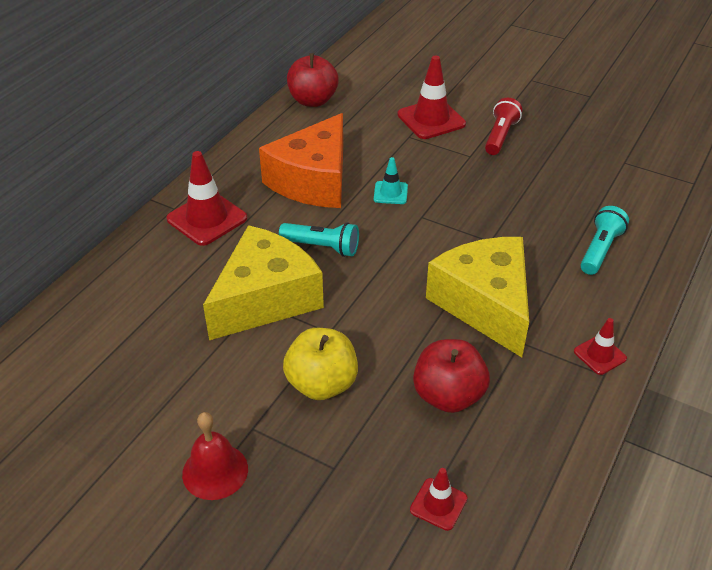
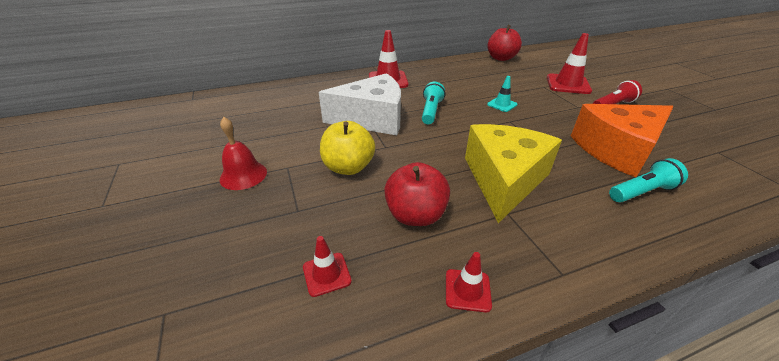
camera: 40 degrees right, 5 degrees down
(266, 299) = (372, 119): yellow cheese -> white cheese
(313, 181) = (461, 85): orange cheese -> orange cheese (616, 150)
(322, 247) = (431, 111): turquoise flashlight -> turquoise flashlight turned 135 degrees counterclockwise
(599, 355) = (572, 258): red traffic cone -> red traffic cone (467, 290)

